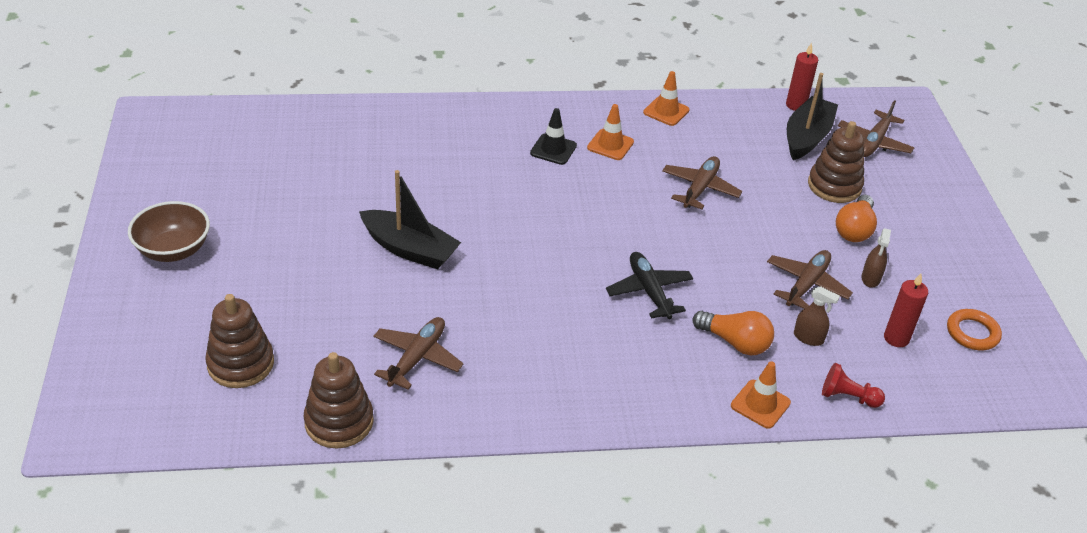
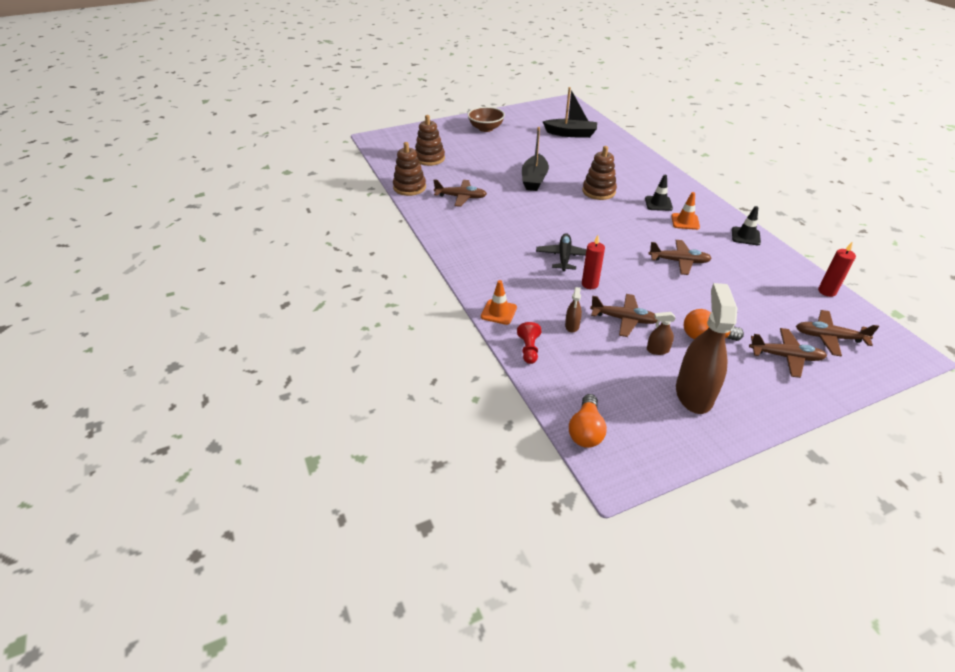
camera: 75 degrees right, 0 degrees up
(649, 291) = (564, 257): black plane -> black plane turned 45 degrees counterclockwise
(666, 111) = (745, 236): orange traffic cone -> black traffic cone
(735, 342) = (545, 295): orange light bulb -> orange light bulb (586, 431)
(807, 137) = (792, 301): black boat -> black boat (571, 134)
(834, 186) = (747, 321): brown stacking toy -> brown stacking toy (598, 191)
(896, 338) = (603, 368): red candle -> red candle (590, 284)
(899, 186) = (786, 357): none -> brown plane
(948, 280) = (694, 394): none -> brown spray bottle
(972, 333) = (642, 411): orange ring -> none

